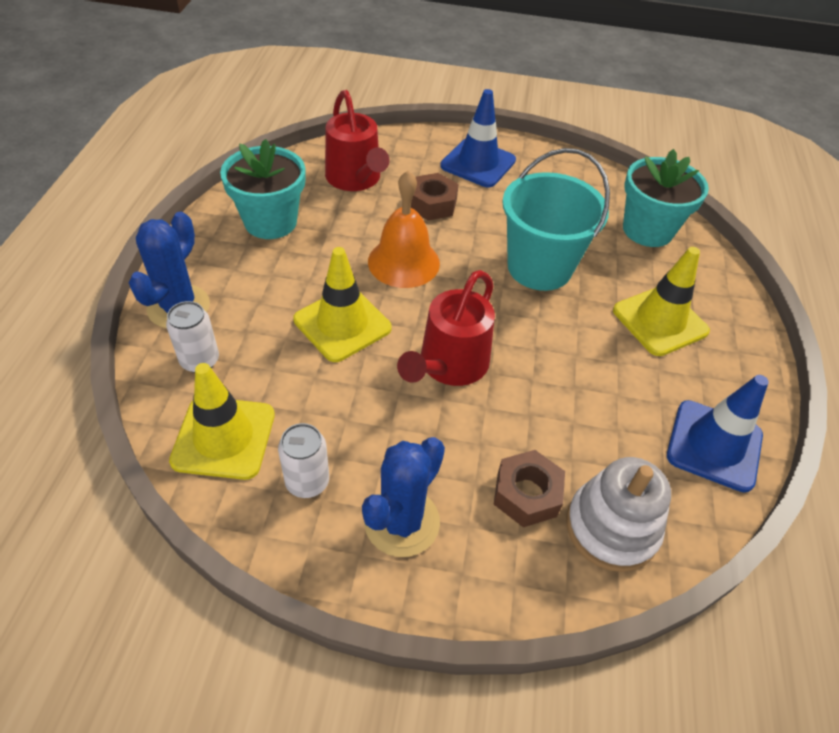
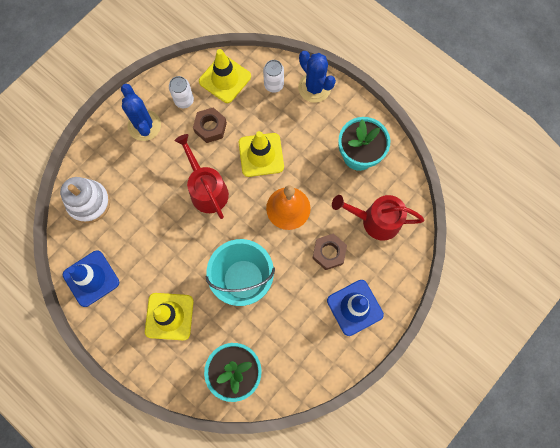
camera: 125 degrees right, 25 degrees up
(526, 494) = (124, 179): brown nut -> brown nut (210, 127)

